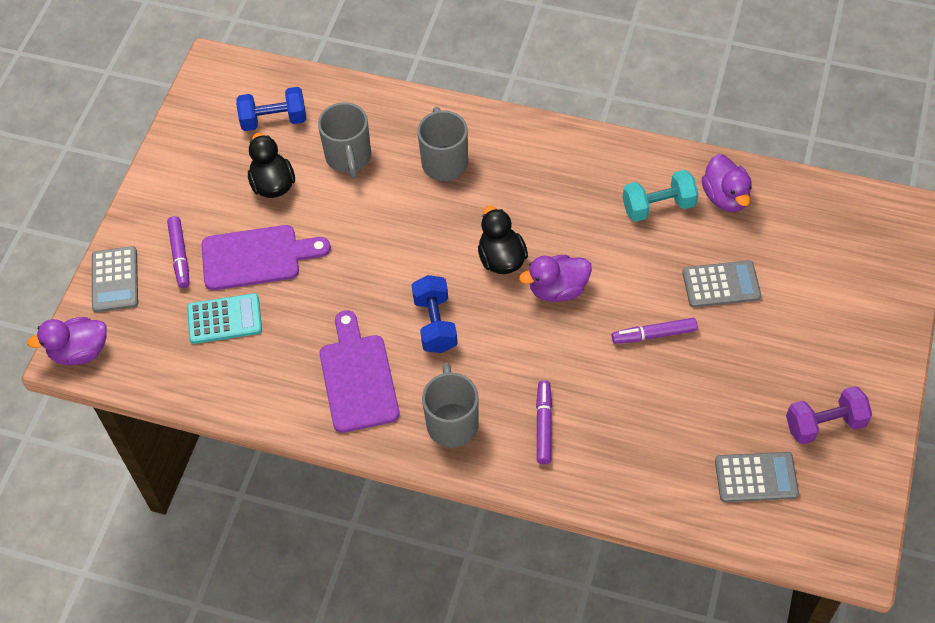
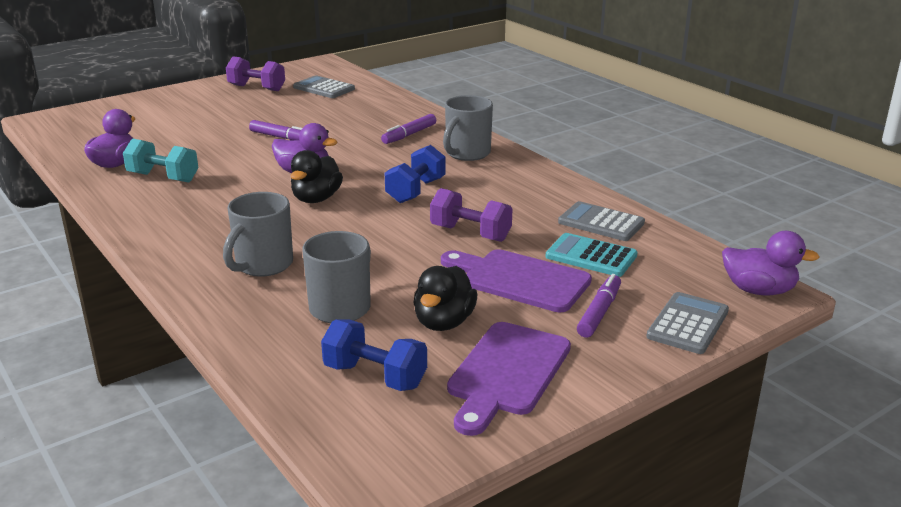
camera: 145 degrees left, 30 degrees down
(337, 291) = (470, 233): none -> purple dumbbell
(357, 378) = (509, 190): purple cutting board -> purple cutting board (507, 373)
(721, 284) = (202, 138): grey calculator -> grey calculator (601, 223)

